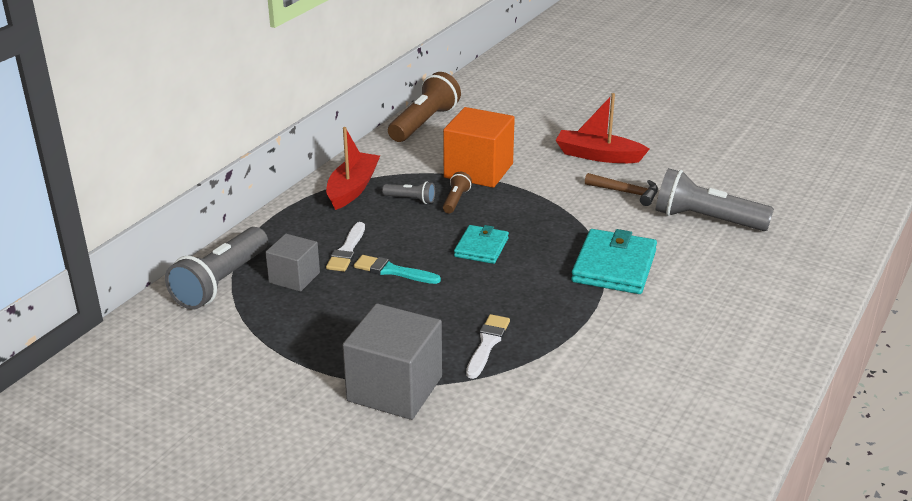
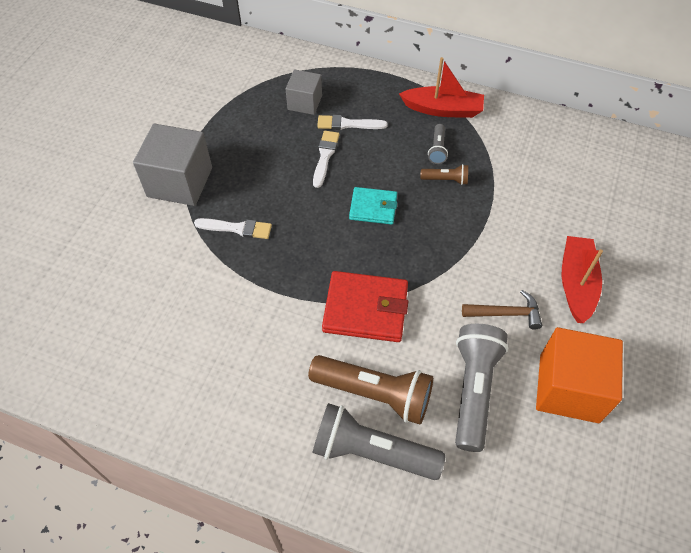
camera: 80 degrees right, 25 degrees up
(221, 282) = (291, 67): grey flashlight -> grey flashlight (371, 451)
(393, 271) = (325, 156): turquoise brush -> white brush
(424, 123) = (583, 136): brown flashlight -> brown flashlight (375, 394)
(478, 170) = (506, 189): orange cube -> orange cube (569, 388)
(614, 266) = (365, 309): turquoise wallet -> red wallet
(626, 192) = (506, 313): brown hammer -> brown hammer turned 105 degrees counterclockwise

